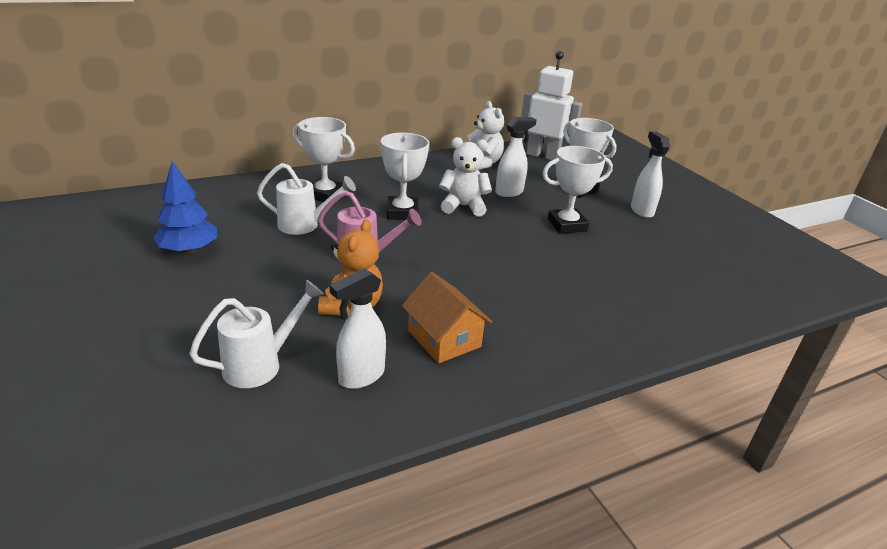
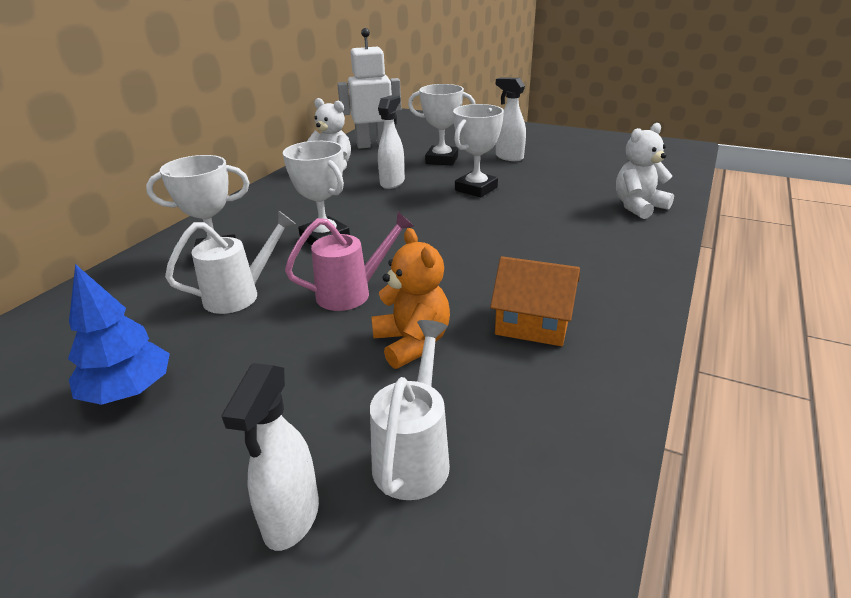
camera: 35 degrees left, 0 degrees up
(361, 376) = (523, 400): white spray bottle -> white spray bottle (291, 519)
(463, 206) = (372, 209): white teddy bear -> white teddy bear (638, 207)

